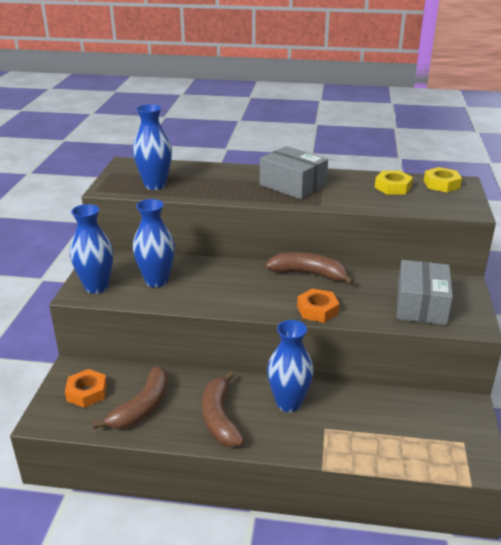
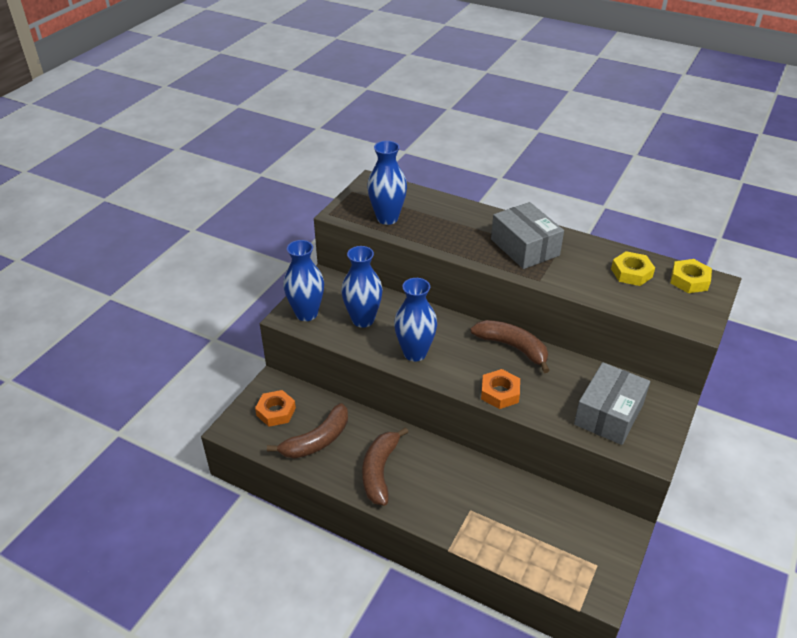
camera: 20 degrees right, 10 degrees up
(288, 403) = (449, 474): blue vase -> blue vase (415, 353)

